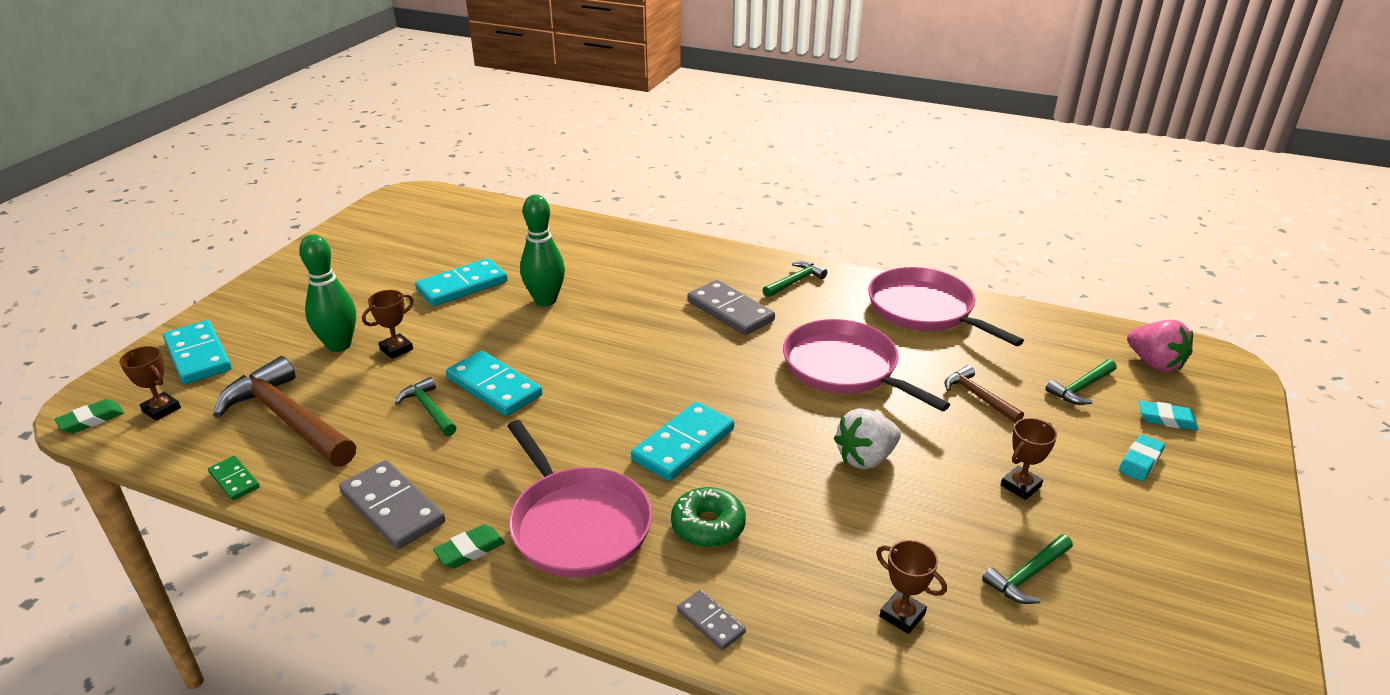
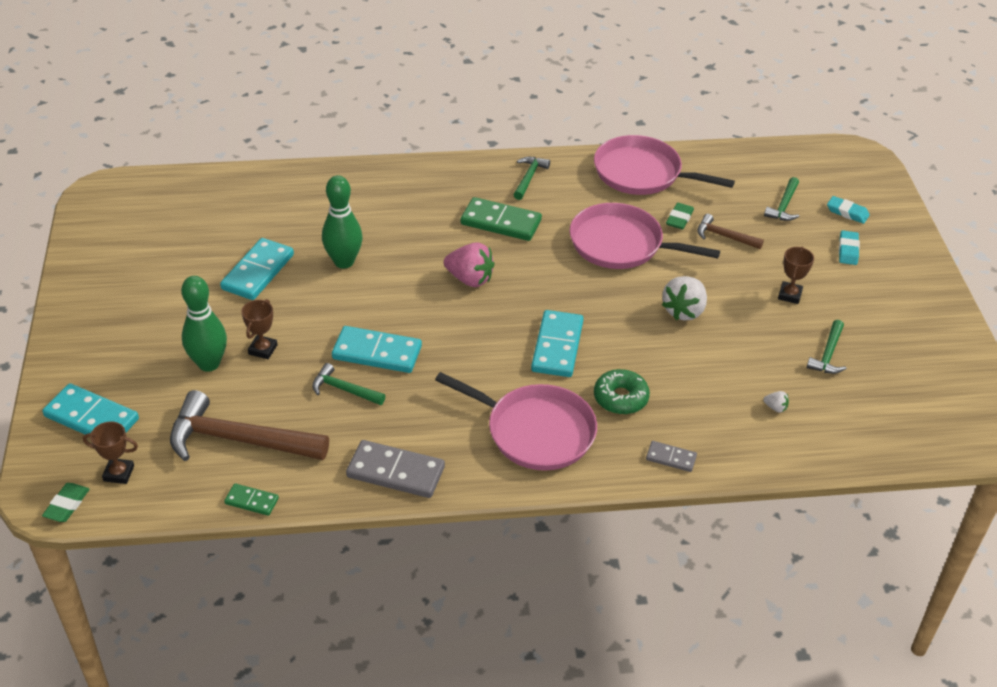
camera: 30 degrees left, 10 degrees up
(470, 550) = (480, 477): green eraser -> green eraser (679, 219)
(730, 311) = (501, 222): grey domino -> green domino
(902, 615) = (775, 408): brown trophy -> white strawberry
(1154, 363) = (818, 169): pink strawberry -> pink strawberry (470, 279)
(1166, 419) = (847, 212): turquoise eraser -> turquoise eraser turned 45 degrees clockwise

